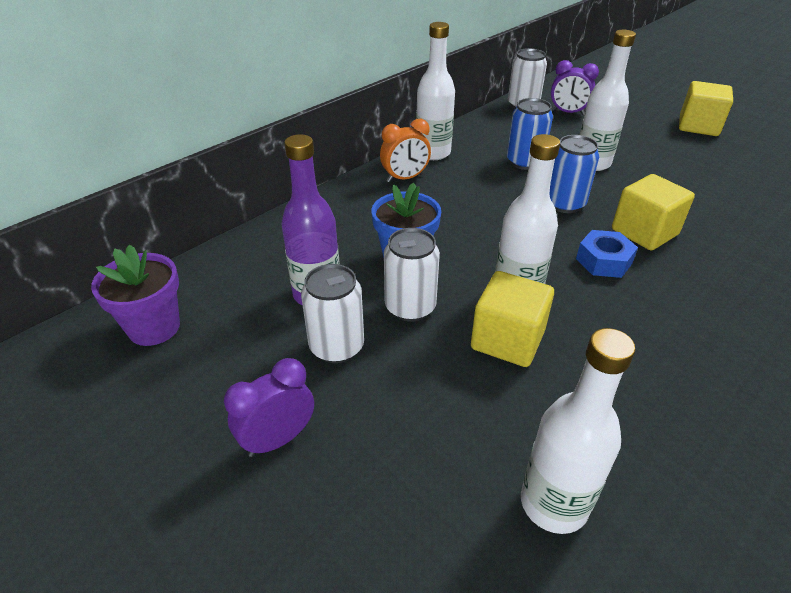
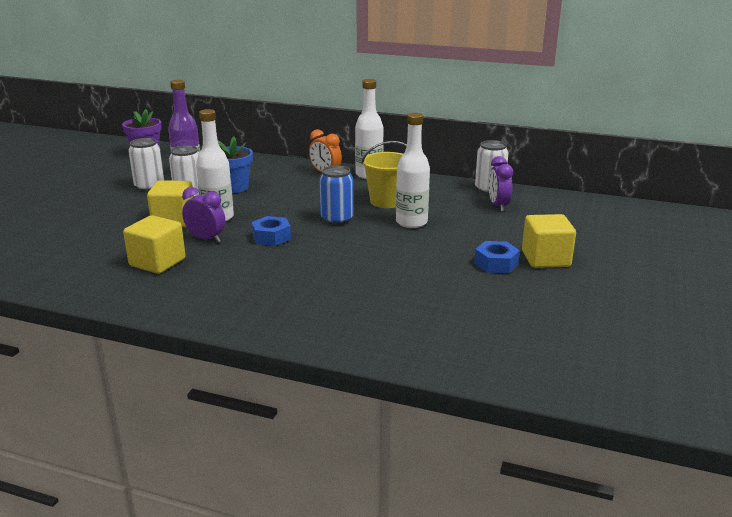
camera: 65 degrees right, 15 degrees down
(278, 439) = (86, 188): purple clock -> purple clock (206, 239)
(524, 162) = (387, 201): blue can -> yellow bucket
(554, 503) = (62, 242): white bottle -> none
(644, 232) = (320, 247): yellow cube -> yellow cube (157, 262)
(705, 149) = (496, 263): none -> blue nut

